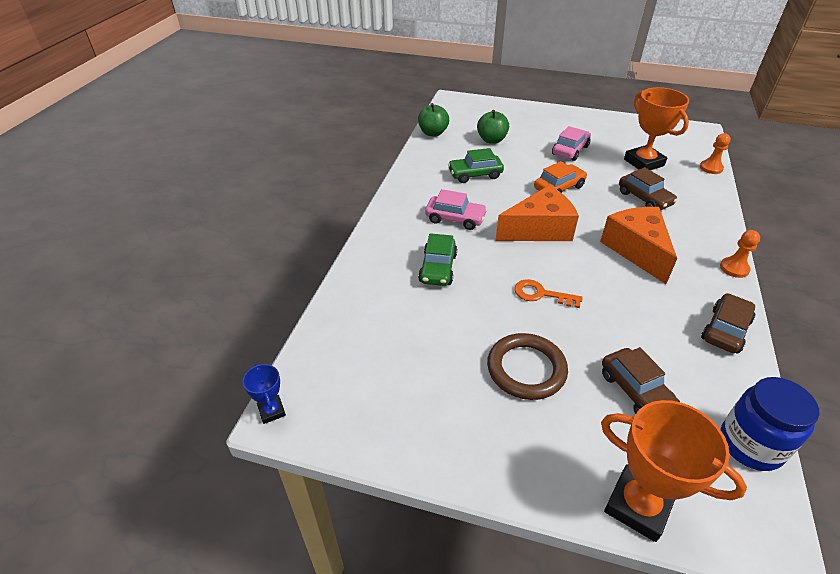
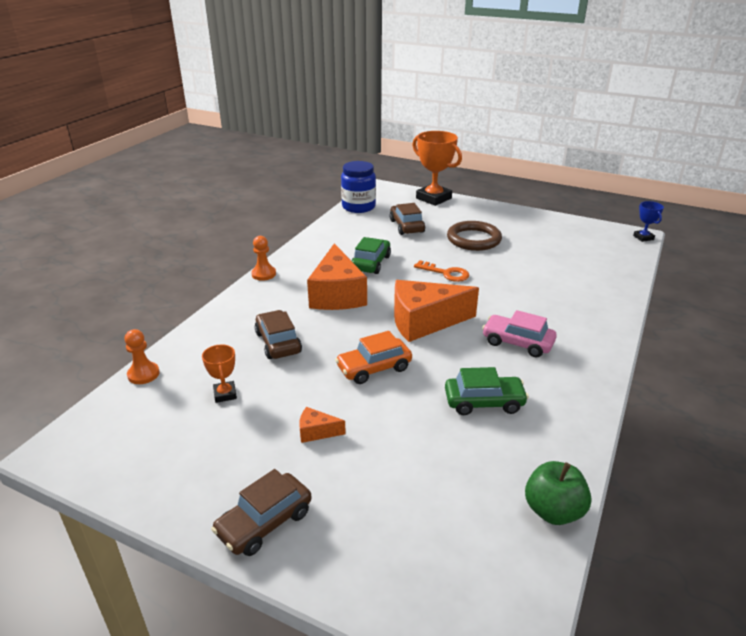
camera: 170 degrees left, 10 degrees down
(438, 268) = (537, 299): green car -> green car (371, 263)
(491, 140) = (441, 474): green apple -> none
(570, 150) = (316, 432): pink car -> orange cheese
(643, 162) = (225, 394): orange trophy -> orange trophy, size x0.49
(725, 330) = (318, 243): brown car -> brown car (264, 522)

